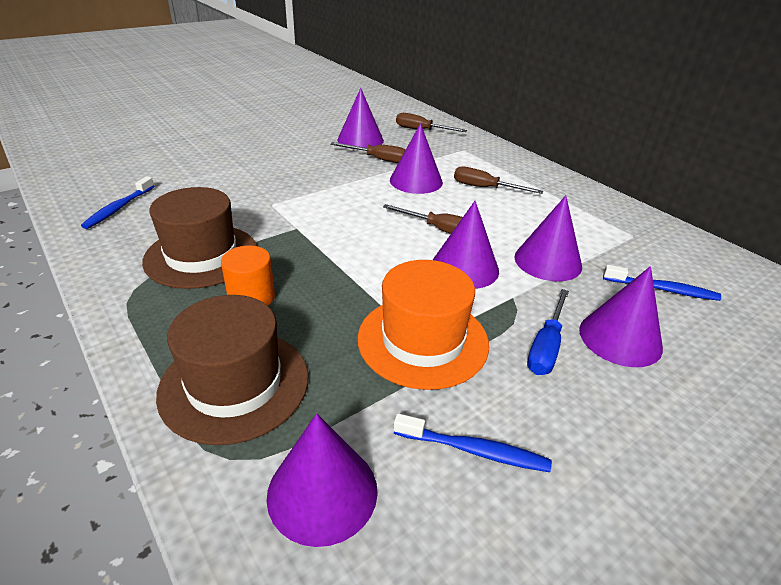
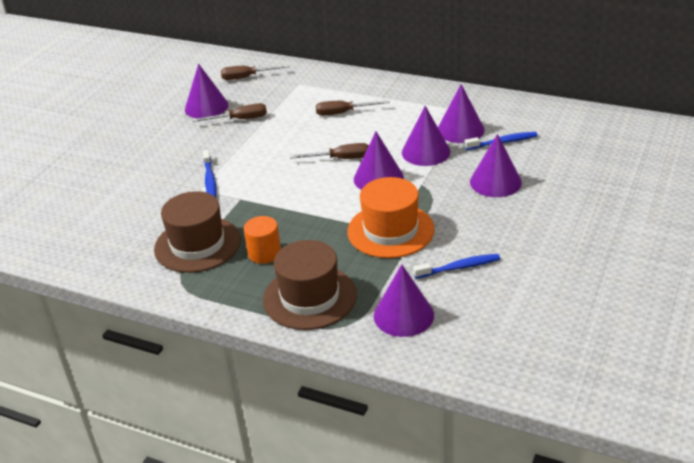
camera: 25 degrees left, 0 degrees up
(119, 208) = (86, 241): blue toothbrush -> blue toothbrush (210, 180)
(416, 181) = (288, 127): purple cone -> purple cone (460, 130)
(546, 346) = (459, 204): blue screwdriver -> none

